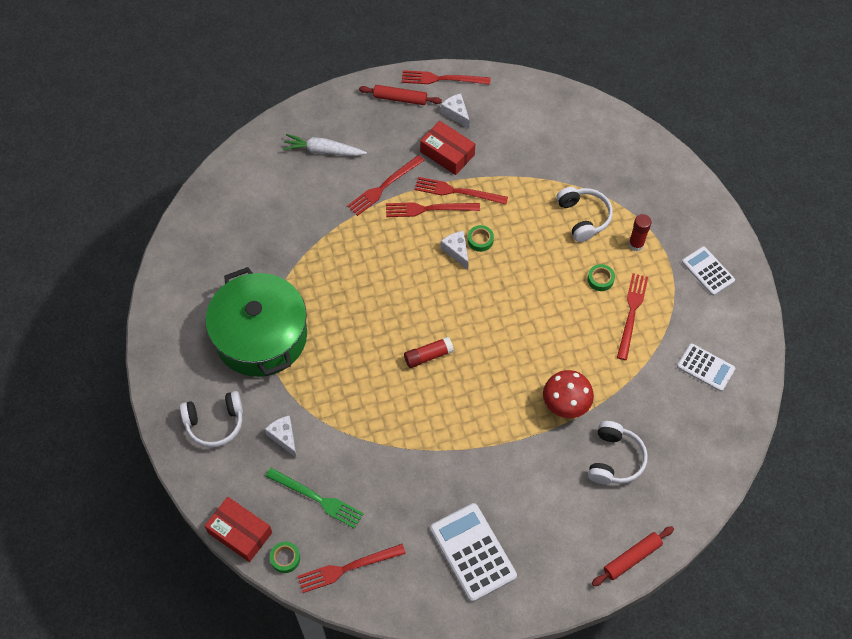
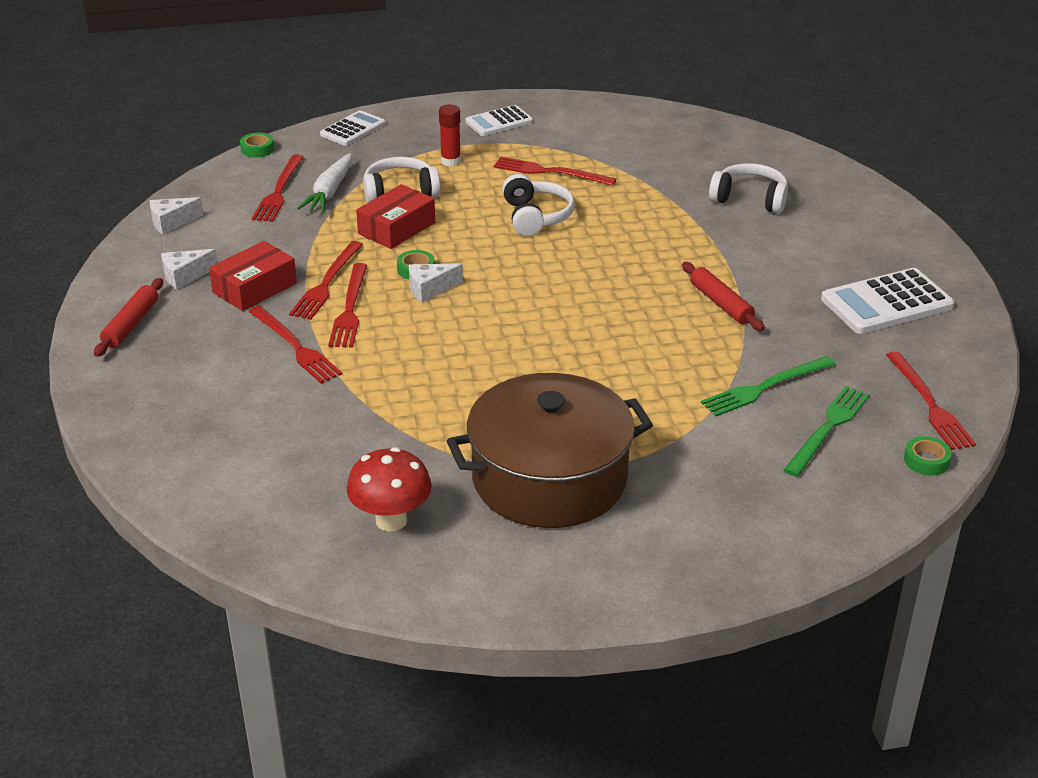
camera: 85 degrees left, 25 degrees down
(215, 423) = (707, 531): white headphones -> white headphones (536, 217)
(240, 532) = (893, 505): red box -> red box (396, 228)
(261, 336) = (549, 478): green pot -> brown pot
(284, 437) = (730, 458): white cheese -> white cheese (171, 223)
(323, 151) = (202, 404): white carrot -> white carrot (330, 192)
(359, 461) = (765, 387): none -> green fork
(428, 356) = (598, 322): red glue stick -> none
(442, 79) = (112, 285): red fork -> red fork (279, 191)
(565, 405) = (677, 225): red mushroom -> red mushroom (391, 520)
(600, 279) = (497, 188): green tape -> green tape (257, 149)
(632, 558) = (874, 198): red rolling pin -> red rolling pin (721, 303)
(705, 367) = (629, 135): white calculator -> white calculator (353, 129)

